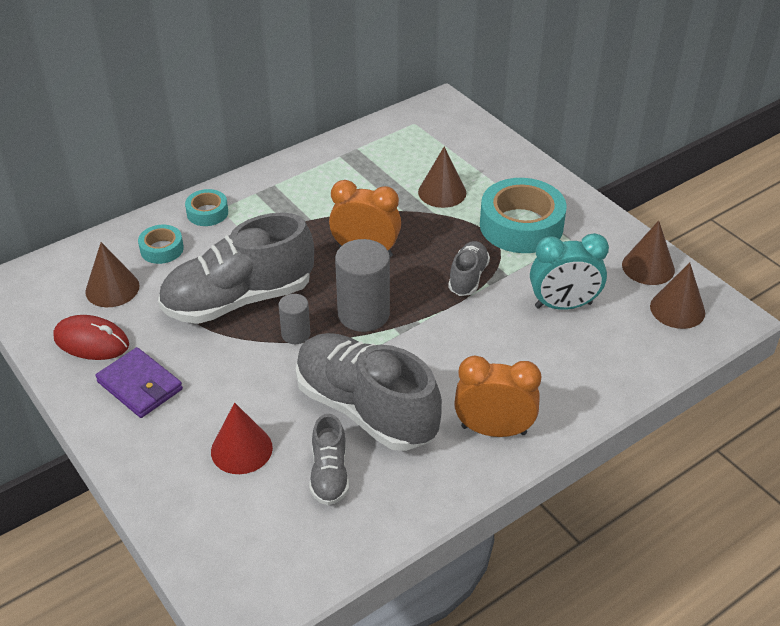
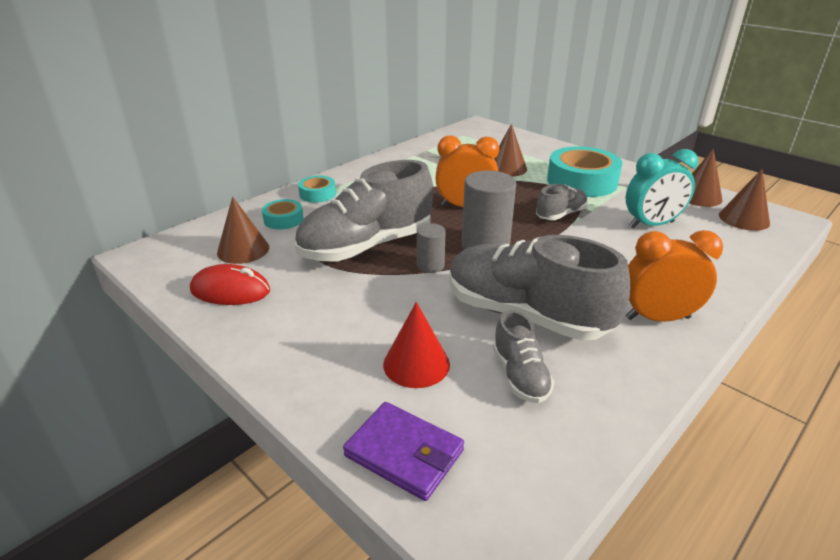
camera: 10 degrees left, 10 degrees down
(140, 386) = (290, 321): purple wallet -> purple wallet (404, 453)
(468, 277) = (560, 215): grey shoe -> grey shoe turned 45 degrees clockwise

